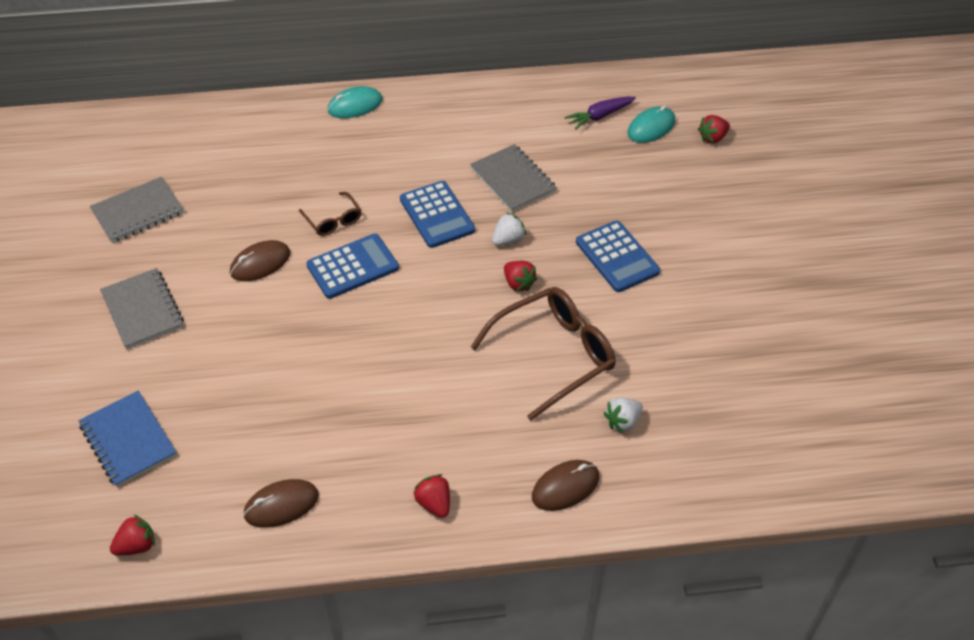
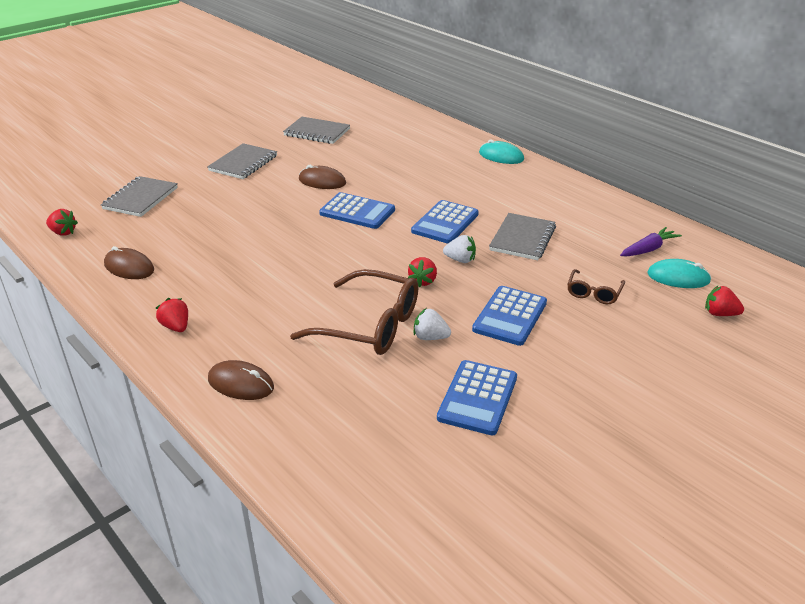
camera: 55 degrees right, 15 degrees down
(128, 440) = (140, 198): blue notebook -> grey notebook
(333, 220) = (389, 189): brown glasses -> brown glasses (593, 293)
(434, 503) = (176, 327): red strawberry -> red strawberry turned 60 degrees counterclockwise
(599, 116) = (648, 249): purple carrot -> purple carrot turned 120 degrees clockwise
(622, 421) = (336, 388): white strawberry -> white strawberry (430, 337)
(702, 337) = (477, 398): none -> blue calculator

